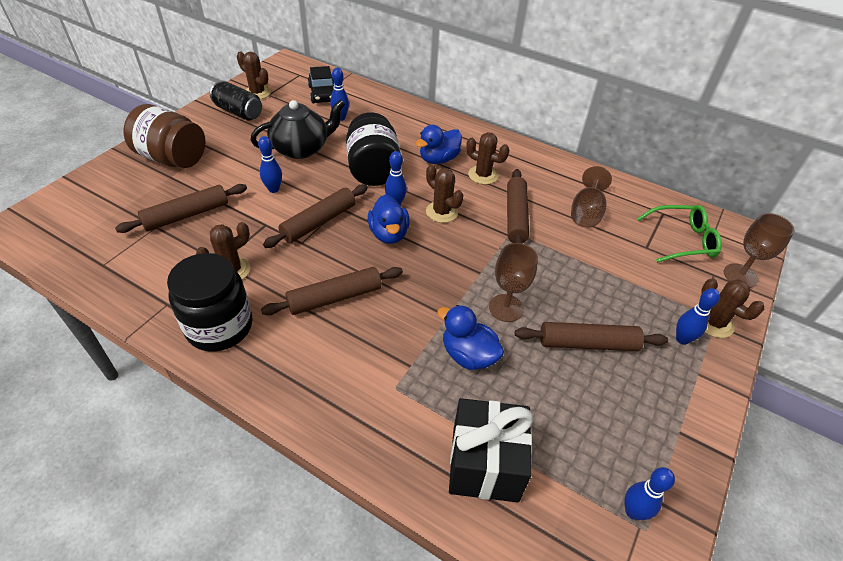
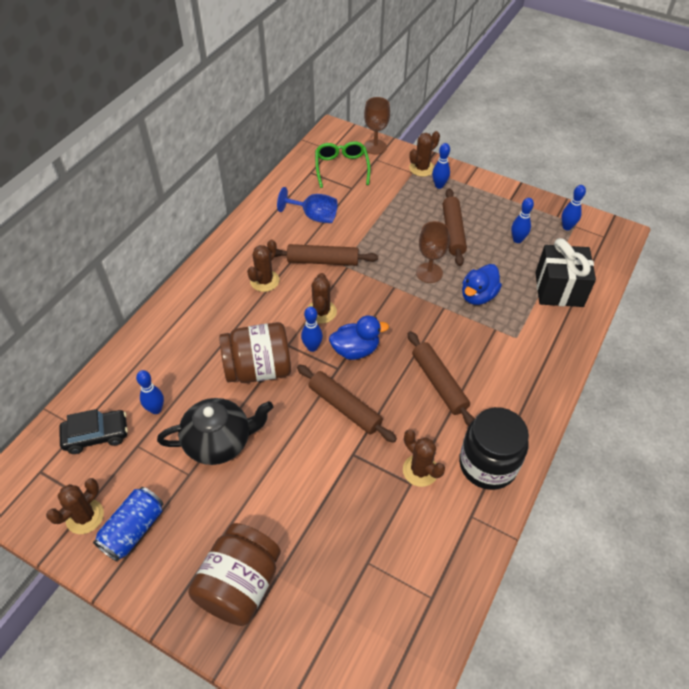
camera: 90 degrees left, 5 degrees up
(187, 215) = (346, 535): brown rolling pin -> none
(238, 112) = (133, 530): black can -> blue can
(273, 189) = (296, 457): blue bowling pin -> blue bowling pin (517, 240)
(301, 148) = (219, 441): black teapot -> black teapot turned 105 degrees clockwise
(373, 170) = (258, 369): black jar -> brown jar
(438, 159) = (239, 315): blue duck -> none
(441, 212) = (321, 312): brown cactus -> brown cactus turned 45 degrees counterclockwise
(586, 212) = (314, 216): brown goblet -> blue goblet

